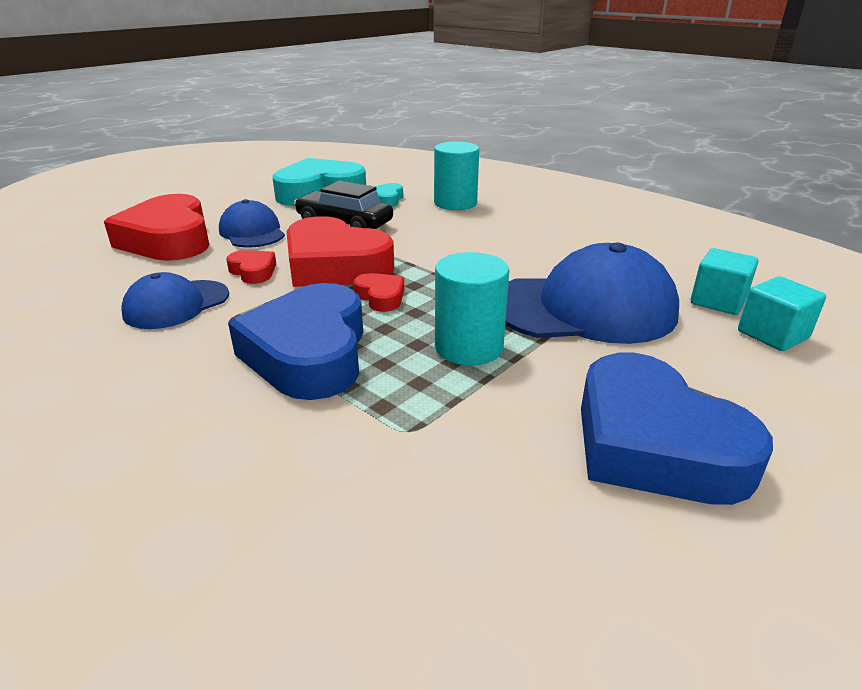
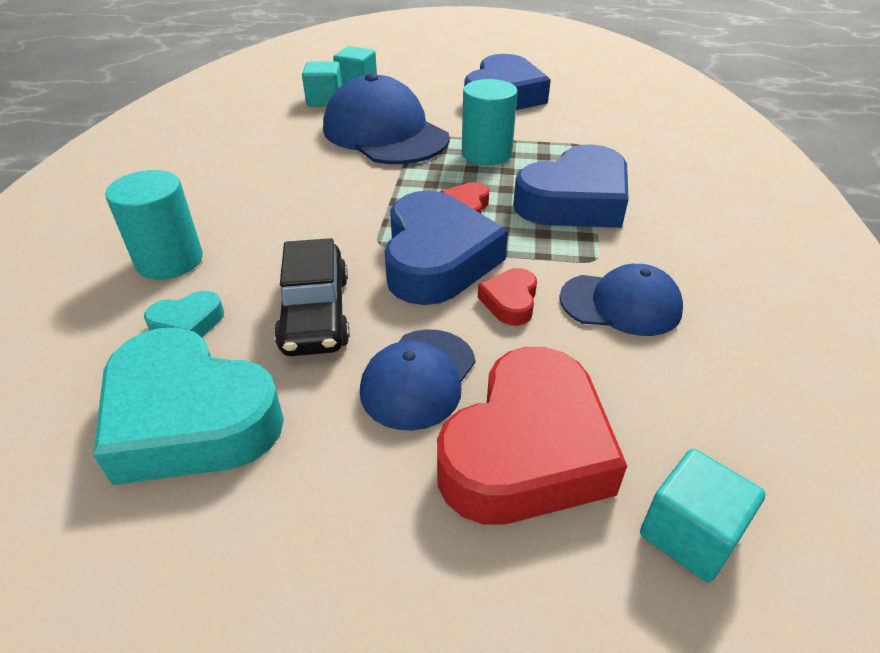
camera: 125 degrees left, 10 degrees up
(68, 252) = (689, 534): none -> turquoise cube
(335, 265) = (437, 259): red heart -> blue heart

